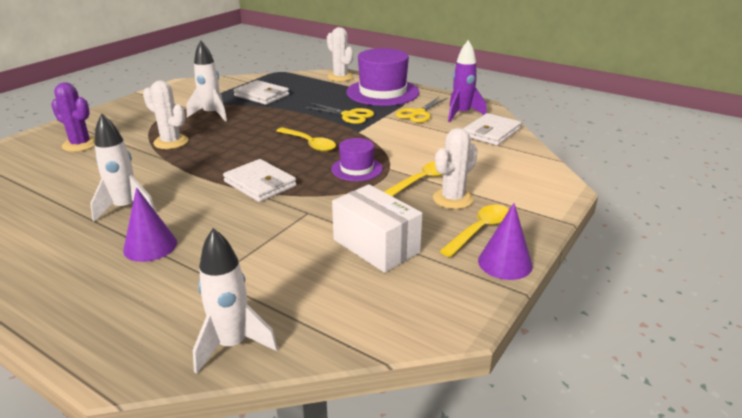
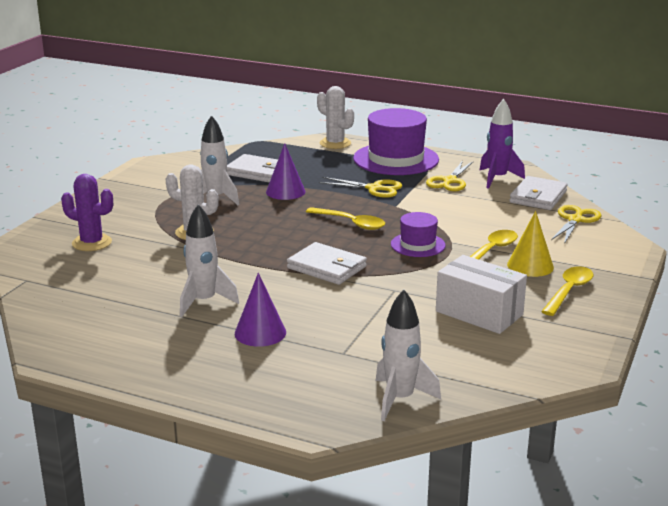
camera: 10 degrees left, 5 degrees down
(453, 199) = (530, 266): white cactus -> yellow cone
(505, 263) = (603, 316): purple cone -> purple cone (285, 191)
(517, 156) = (575, 220): none -> yellow scissors

